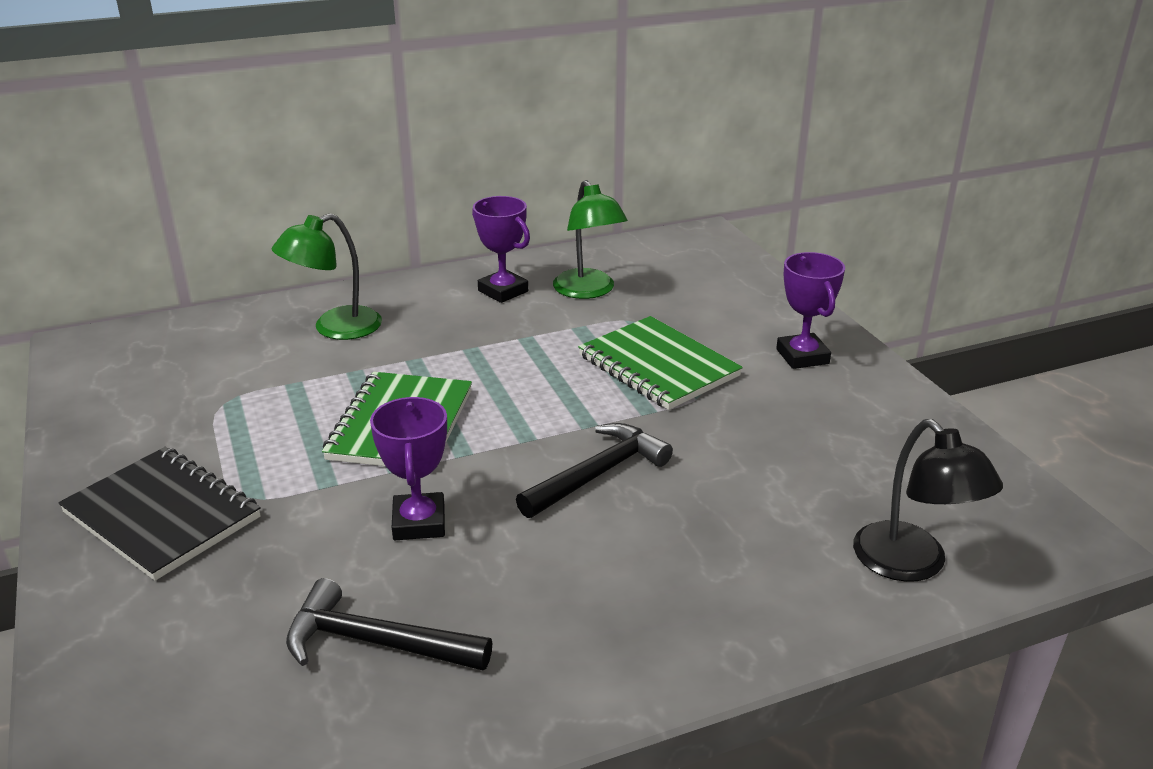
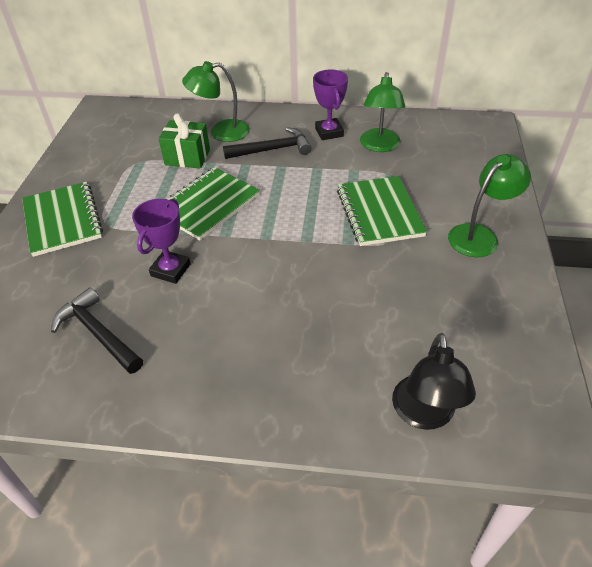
camera: 30 degrees right, 15 degrees up
(162, 515) = (62, 220): black notebook -> green notebook
(309, 373) = (187, 157): none -> green gift
(598, 474) = (285, 275): black hammer -> black hammer (272, 149)
(802, 356) = (479, 235): purple trophy -> green lamp

